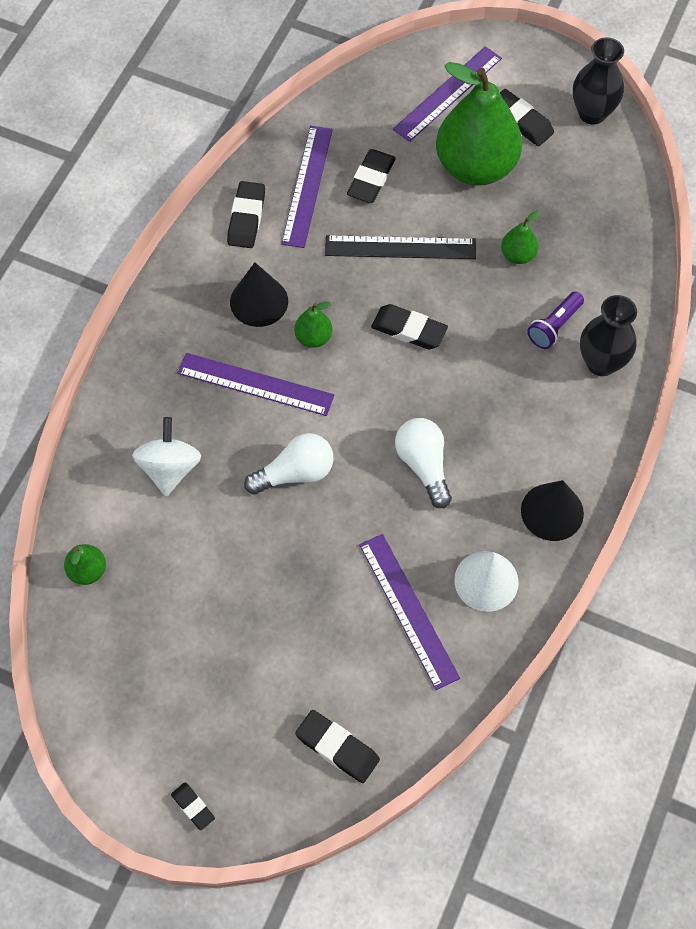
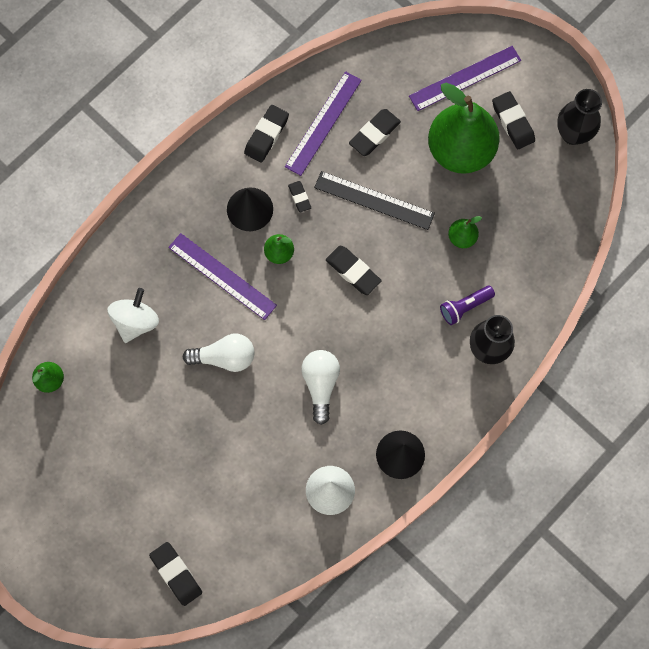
camera: 20 degrees right, 10 degrees up
(193, 807) = (62, 579): black eraser -> black eraser (299, 197)
(408, 610) = (265, 491): purple ruler -> none

